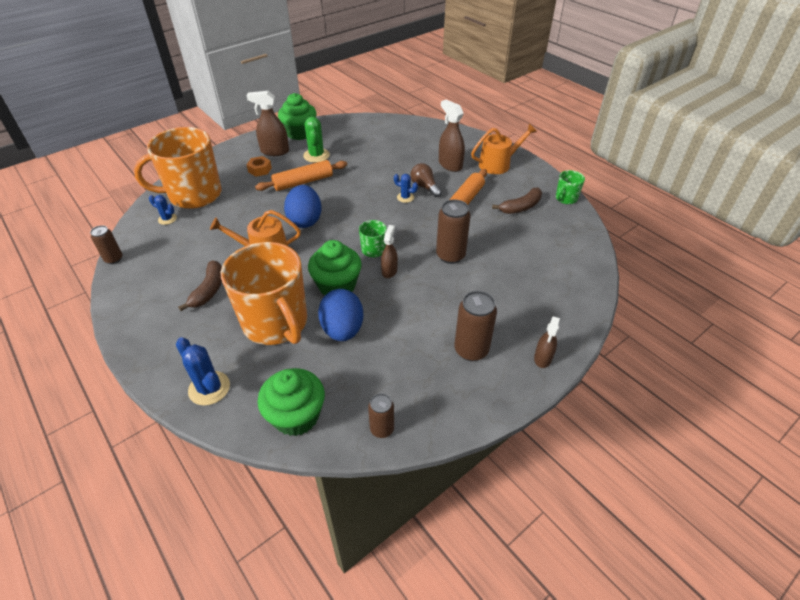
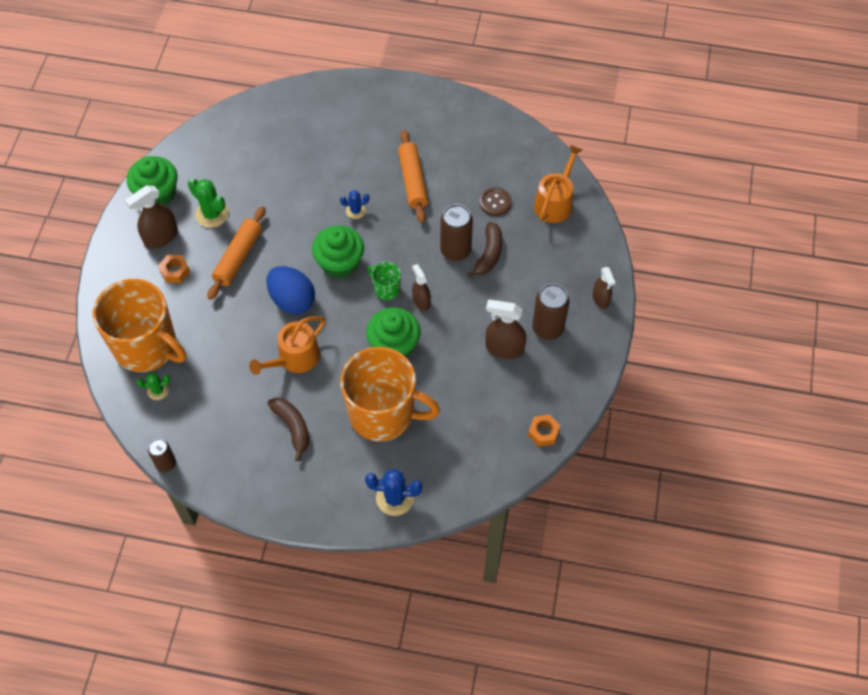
camera: 40 degrees left, 15 degrees up
(167, 219) = (158, 390): blue cactus -> green cactus
(194, 195) = (147, 347): orange mug -> orange mug turned 90 degrees counterclockwise
(296, 416) = (478, 468): green cupcake -> green cupcake (340, 263)
(342, 330) = (440, 381): blue egg -> none
(382, 429) = (543, 433): brown can -> orange nut
(424, 187) = (361, 185): brown light bulb -> none
(450, 165) = (357, 140): brown spray bottle -> brown spray bottle (504, 348)
(498, 164) = (401, 110): orange watering can -> orange watering can (555, 202)
(513, 244) = (495, 202): none -> brown button
(520, 207) = (467, 154): brown banana -> brown banana (489, 254)
(566, 198) = (496, 118): green mug -> none

